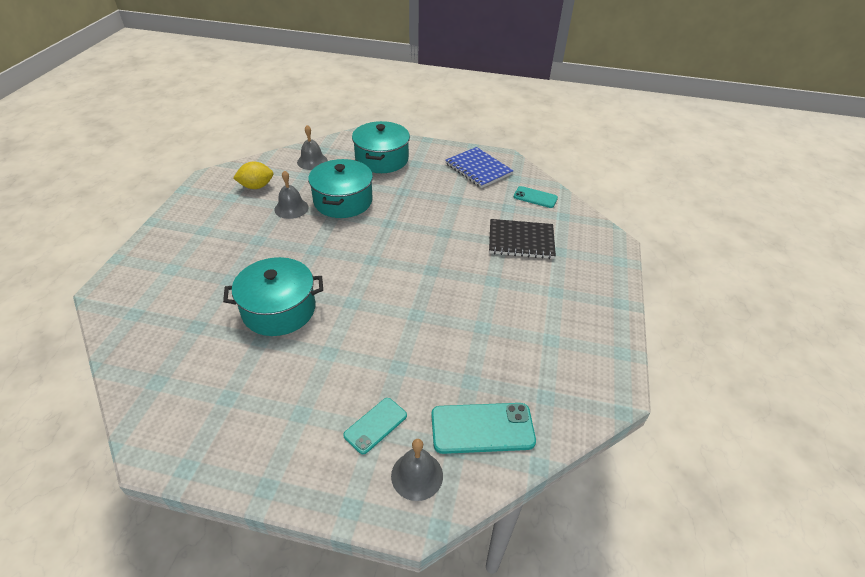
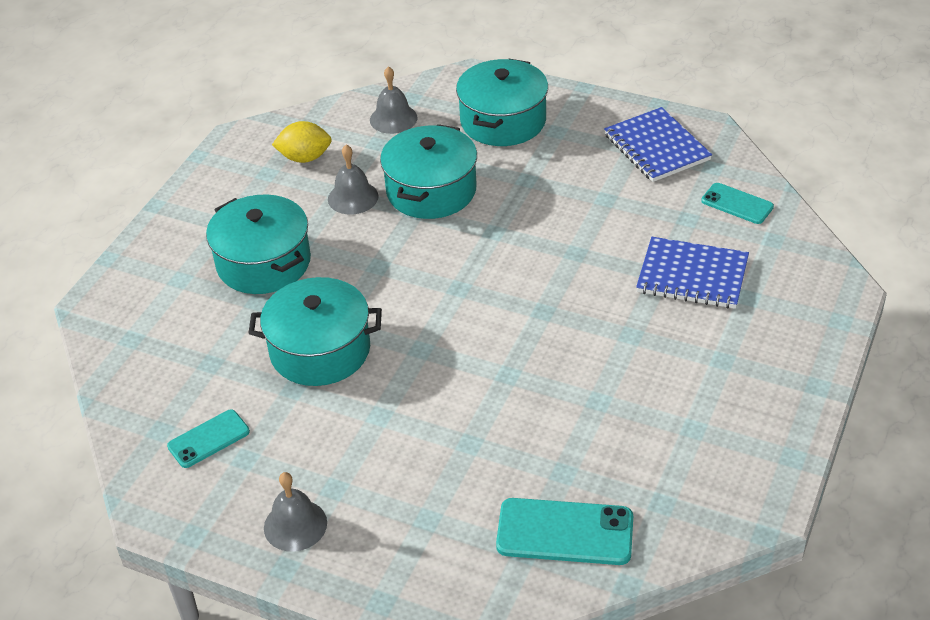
camera: 15 degrees right, 0 degrees up
(232, 253) = (264, 263): none -> turquoise pot
(375, 425) = (427, 513): turquoise phone -> turquoise phone (209, 439)
(417, 475) = (468, 577): grey bell -> grey bell (295, 525)
(521, 241) = (692, 275): black notebook -> blue notebook

